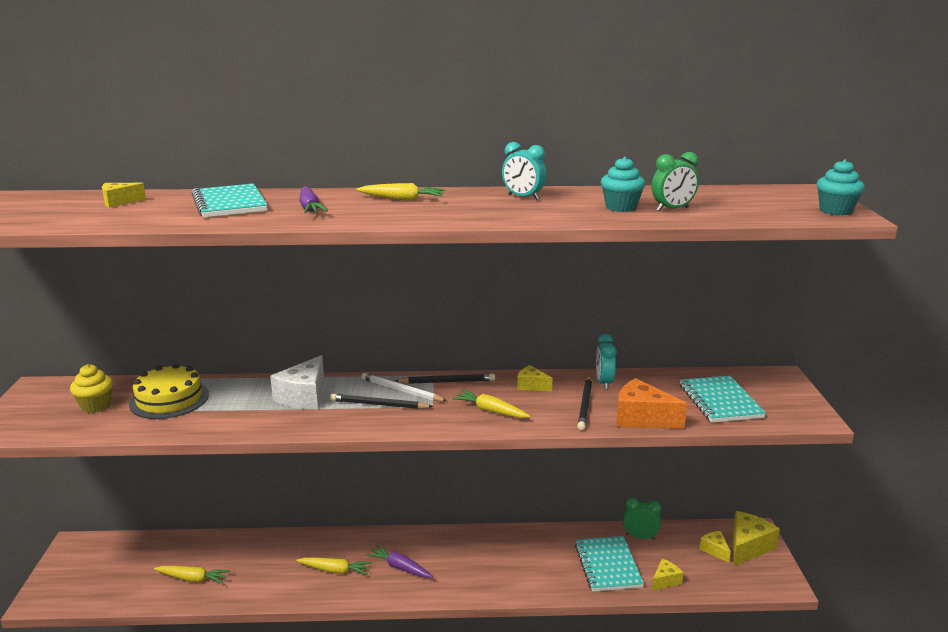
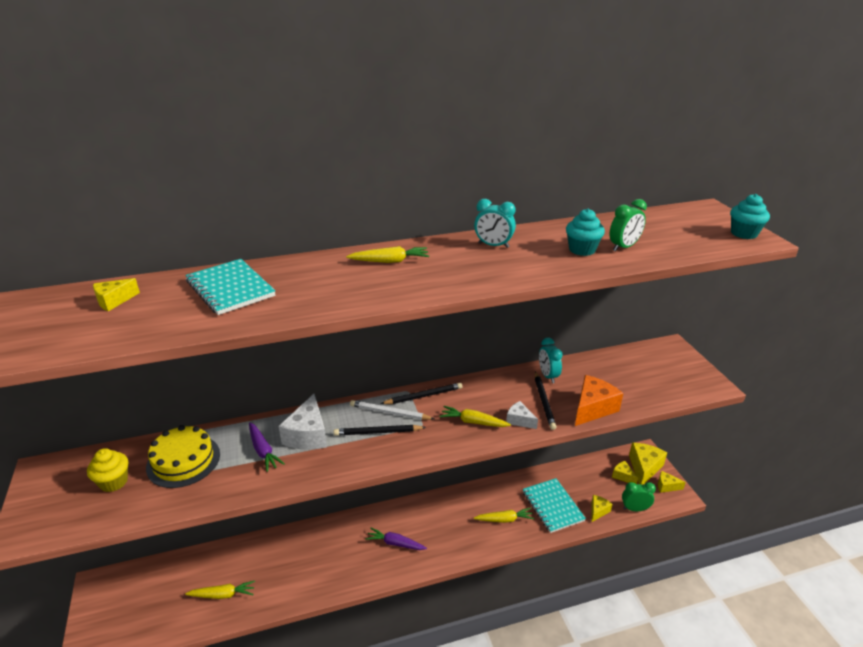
camera: 15 degrees left, 10 degrees up
(310, 208) = (313, 285): purple carrot -> purple carrot (263, 451)
(335, 570) = (343, 558): yellow carrot -> yellow carrot (504, 519)
(531, 386) = (493, 388): yellow cheese -> yellow cheese (666, 486)
(546, 417) = (519, 420): none -> white cheese
(640, 537) = (566, 475): green clock -> green clock (634, 509)
(642, 418) = (593, 408): orange cheese -> orange cheese turned 120 degrees clockwise
(720, 401) = (641, 380): turquoise notebook -> none

